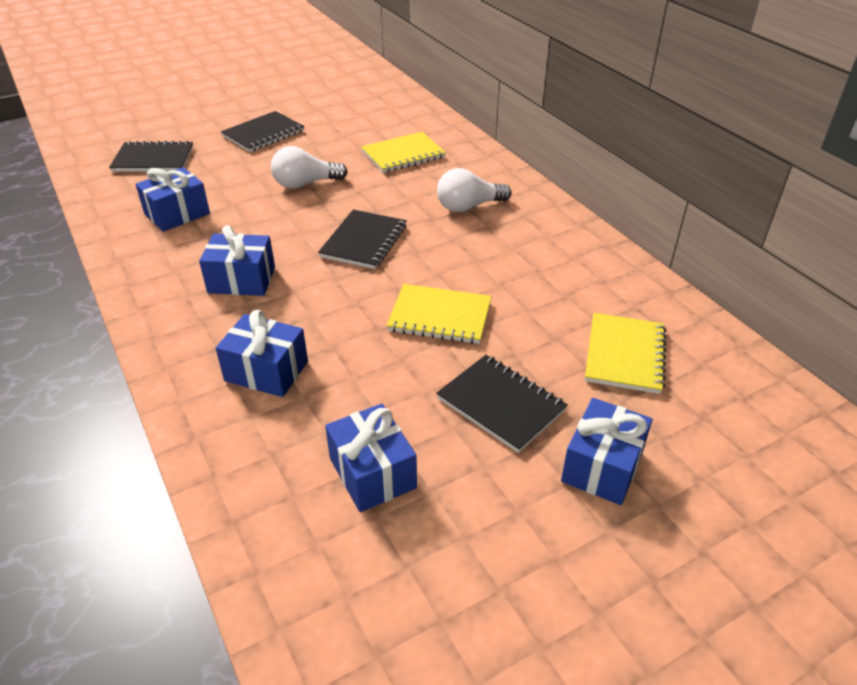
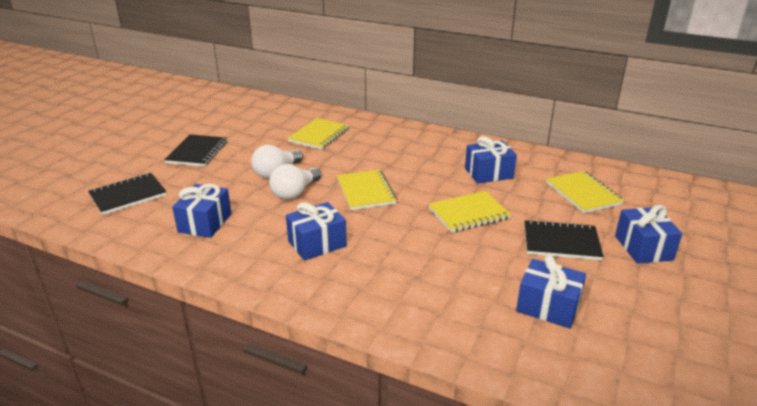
camera: 35 degrees left, 10 degrees down
(266, 371) = (412, 286): blue gift -> blue gift (488, 173)
(364, 241) = (365, 191): black notebook -> yellow notebook
(468, 207) = (402, 151): white light bulb -> white light bulb (295, 193)

